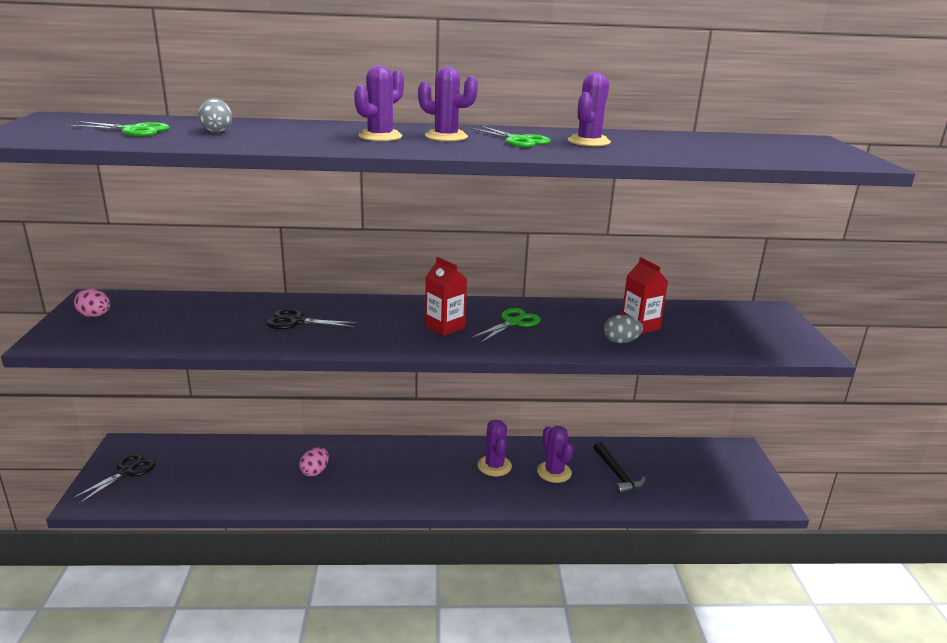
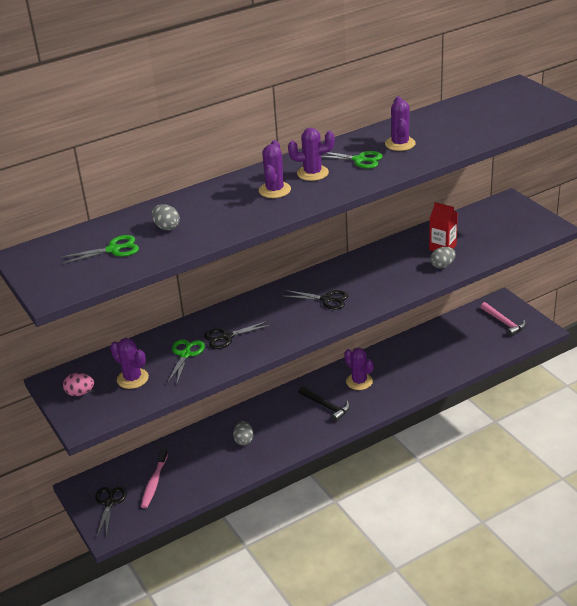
camera: 25 degrees left, 10 degrees up
(187, 472) = (154, 482): none -> pink toothbrush
(315, 471) = (244, 440): pink egg -> grey egg
(445, 327) = (326, 299): red carton -> black scissors
(513, 322) = (365, 278): green scissors -> green scissors (185, 354)
(554, 472) = (400, 368): purple cactus -> purple cactus (132, 378)
(617, 474) = (440, 352): black hammer -> black hammer (326, 406)
(724, 474) = (504, 322): none -> pink hammer

